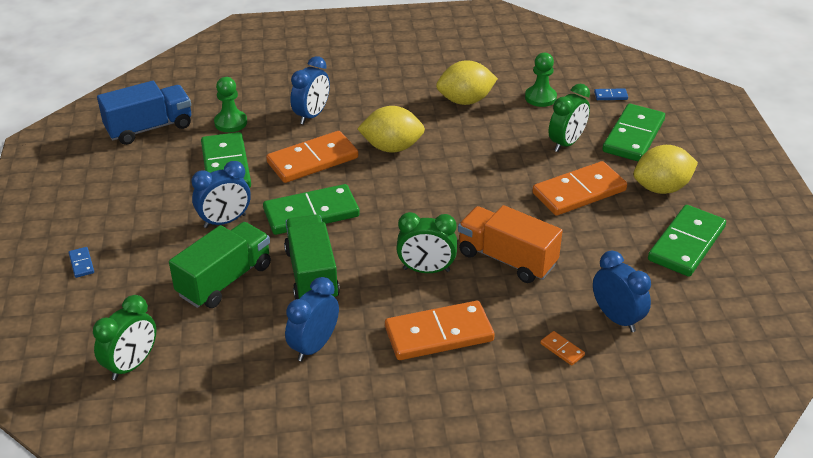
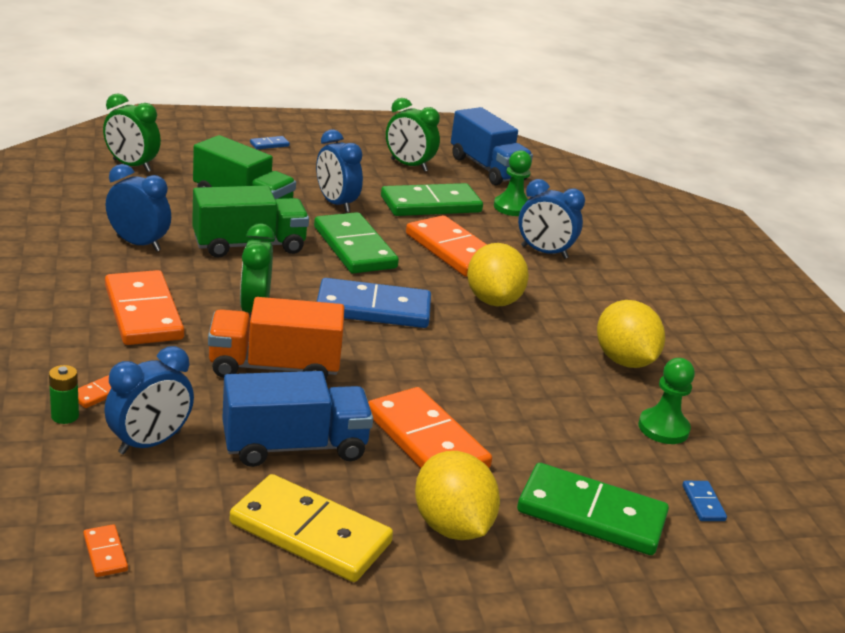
camera: 80 degrees right, 10 degrees down
(413, 207) = (373, 308): none -> blue domino
(507, 259) = (274, 367): orange truck -> orange truck turned 120 degrees counterclockwise
(566, 143) = (547, 441): green clock -> green clock (409, 165)
(596, 365) = (65, 416): none -> green battery
(601, 249) = (295, 446): none -> blue truck
(686, 244) = (310, 533): green domino -> yellow domino
(734, 330) = (105, 553): none -> orange domino

